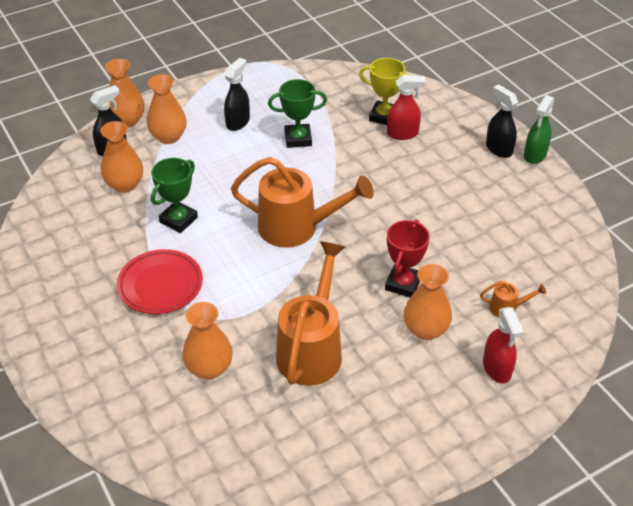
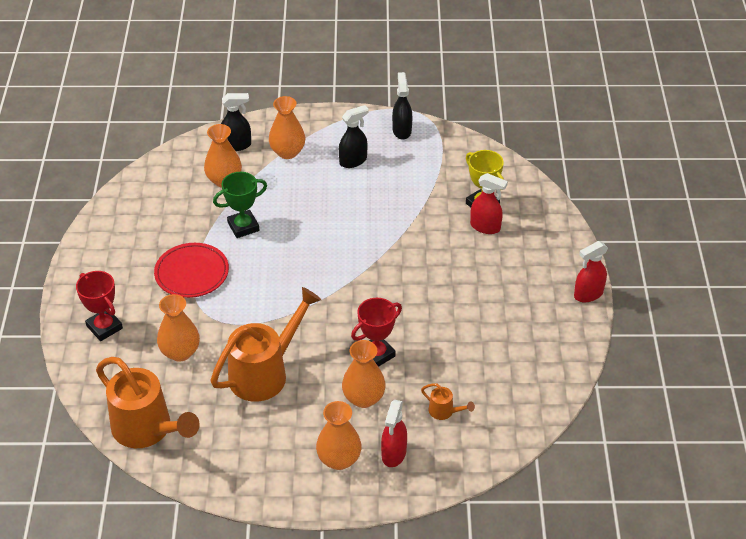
camera: 30 degrees right, 0 degrees up
(106, 379) = (104, 327): none -> red trophy
(127, 120) = (265, 125): orange vase -> orange vase (339, 459)
(297, 228) = (329, 272): orange watering can -> orange watering can (147, 430)
(298, 139) = (391, 196): green trophy -> none
(498, 149) = (559, 275): black spray bottle -> black spray bottle (402, 130)
(535, 155) = (588, 294): green spray bottle -> red spray bottle

